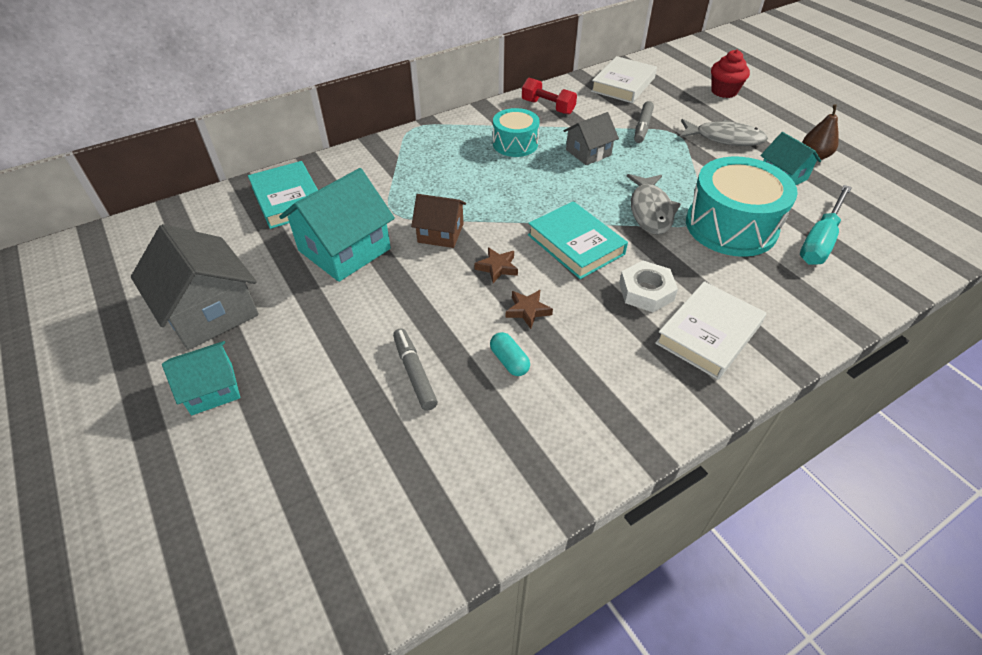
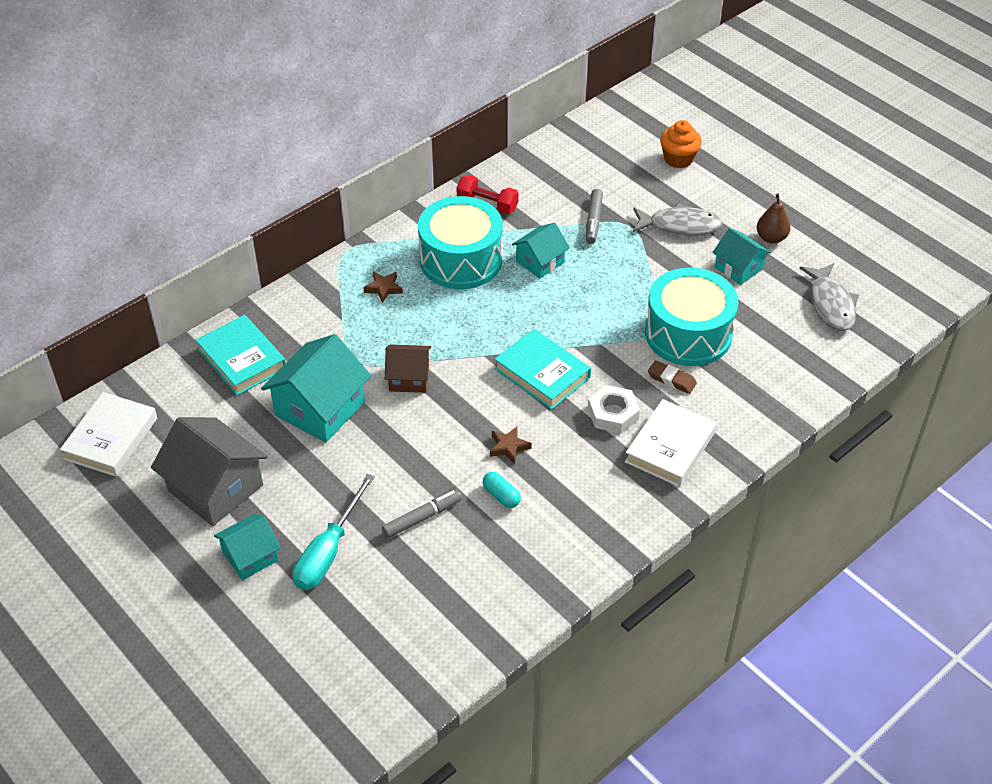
camera: 10 degrees left, 0 degrees up
(414, 373) = (422, 518): grey marker -> grey marker turned 90 degrees clockwise
(497, 267) = (472, 408): brown star -> brown star (383, 288)
(515, 144) = (461, 260): turquoise drum -> turquoise drum, size x1.70
(588, 152) = (540, 262): grey house -> turquoise house
(623, 84) = (566, 161): white book -> white book (111, 438)
(650, 211) = (610, 326): grey fish -> grey fish (830, 304)
(712, 266) = (671, 379): none -> brown eraser
(724, 91) = (678, 159): red cupcake -> orange cupcake
(820, 240) = (771, 338): turquoise screwdriver -> turquoise screwdriver (328, 551)

